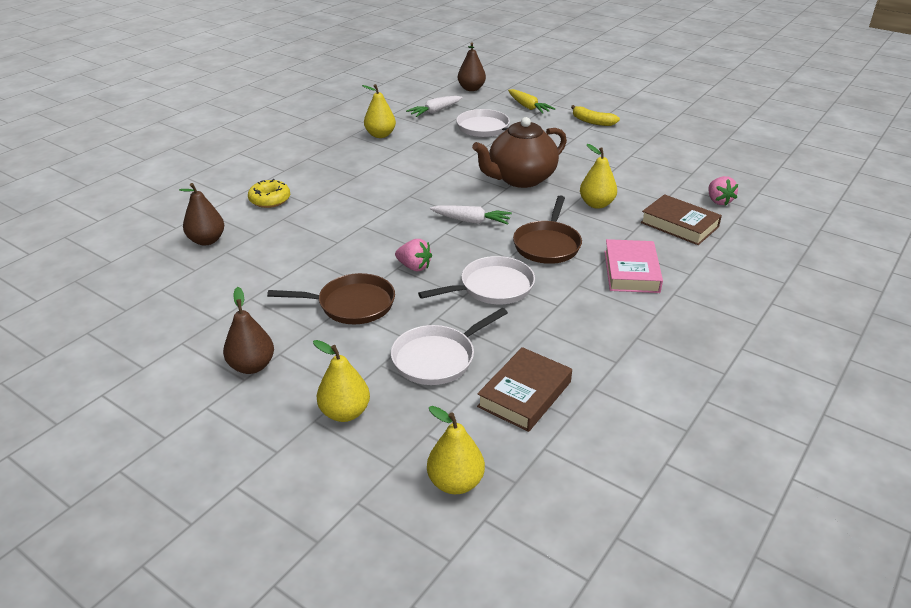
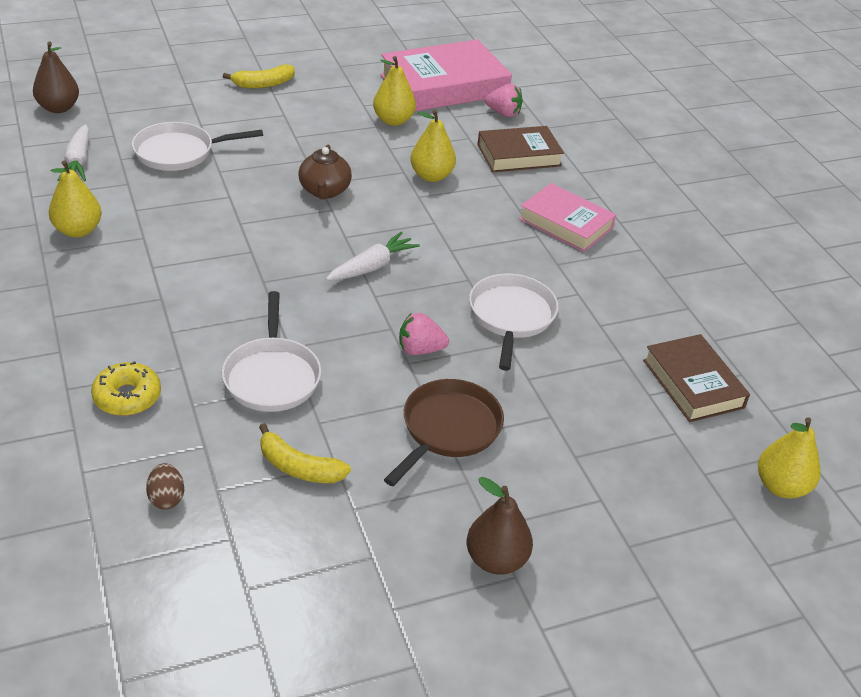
camera: 60 degrees left, 5 degrees up
(207, 240) = (166, 498): brown pear -> brown egg
(266, 268) = (299, 467): none -> yellow banana
(345, 412) = (633, 517): yellow pear -> yellow pear (393, 120)
(414, 267) = (420, 350): pink strawberry -> pink strawberry turned 150 degrees counterclockwise
(437, 358) = (596, 411): white pan -> white pan (272, 376)
(520, 179) = (324, 191): brown teapot -> brown teapot, size x0.57
(528, 107) = (169, 99): yellow carrot -> none
(547, 245) = (471, 244): brown pan -> none
(707, 170) = (444, 85): none -> pink book

